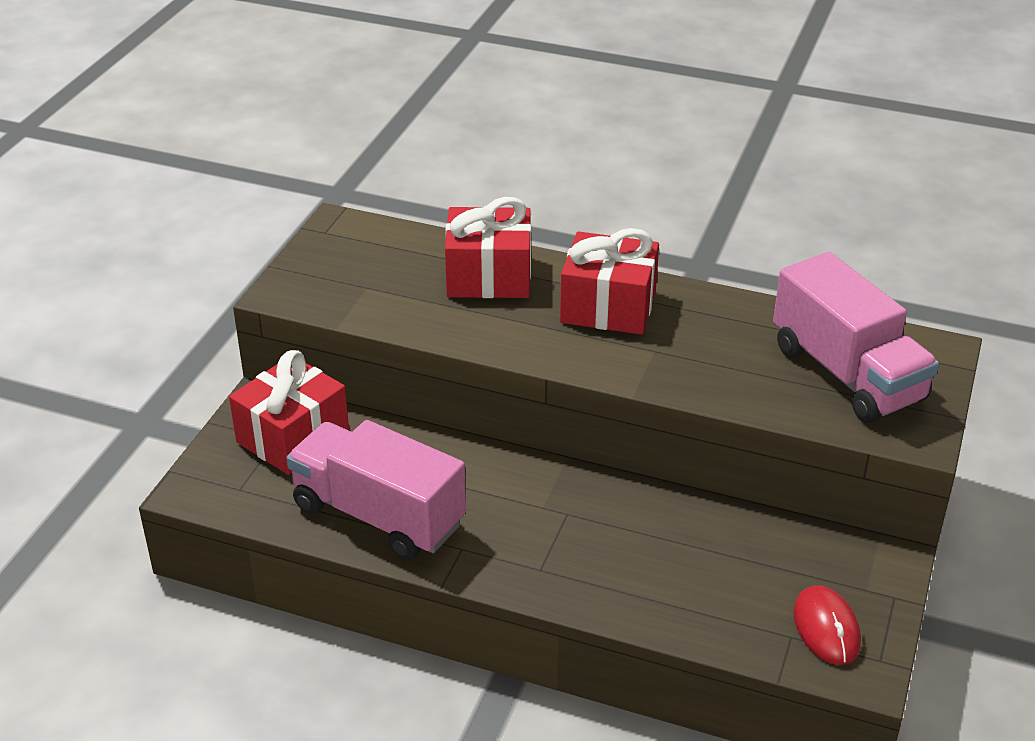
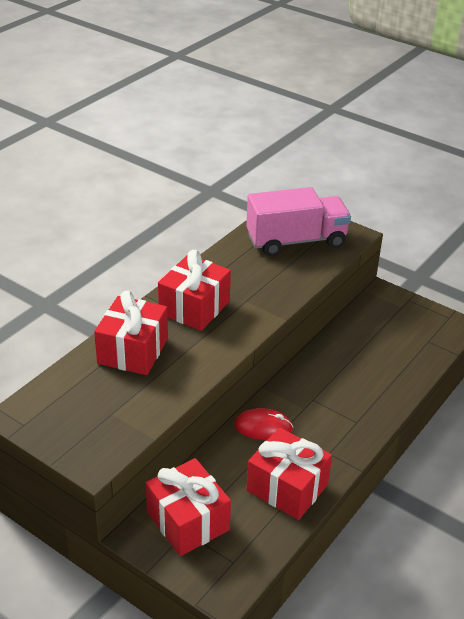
camera: 75 degrees left, 0 degrees up
(378, 515) = (287, 487): pink truck -> red gift
(826, 628) = (425, 328): red mouse -> red mouse (263, 427)

